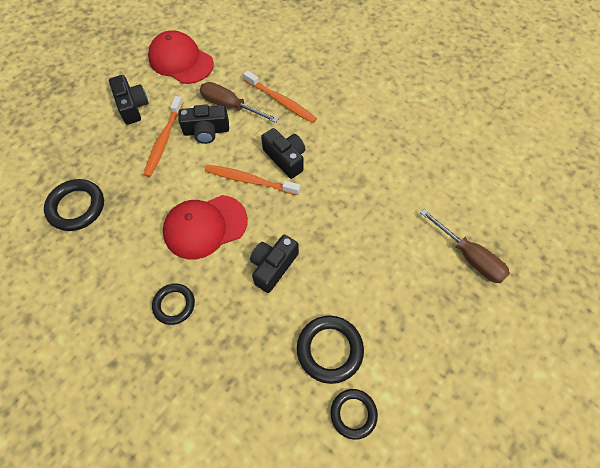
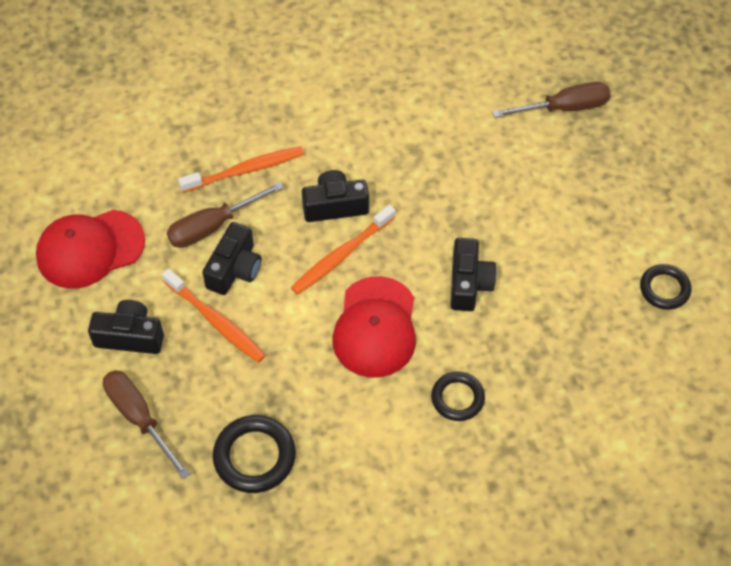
camera: 60 degrees left, 5 degrees down
(79, 137) = (139, 418): none -> brown screwdriver
(273, 266) = (469, 283): black camera -> black camera turned 150 degrees counterclockwise
(329, 349) = (591, 277): black ring -> none

